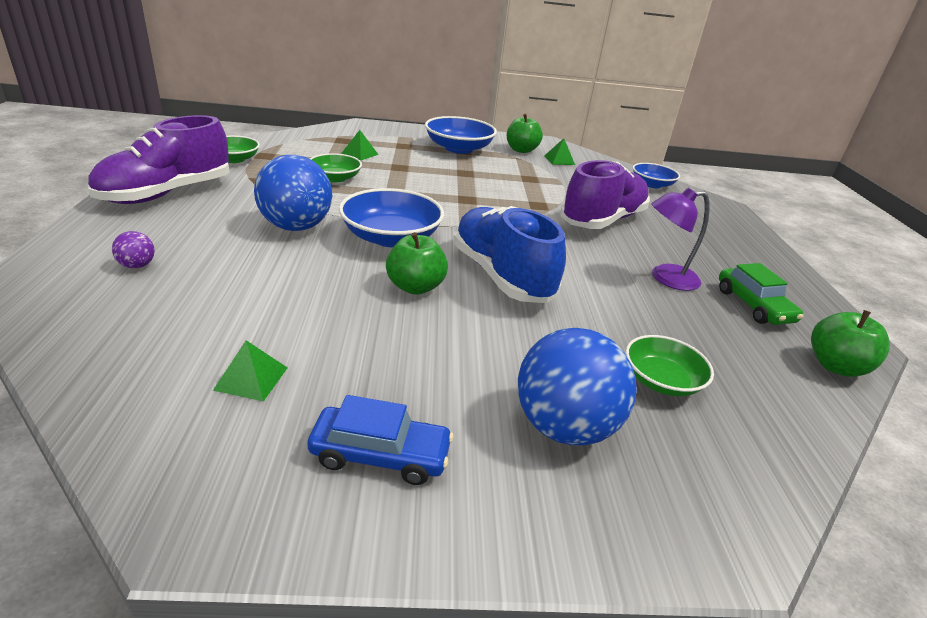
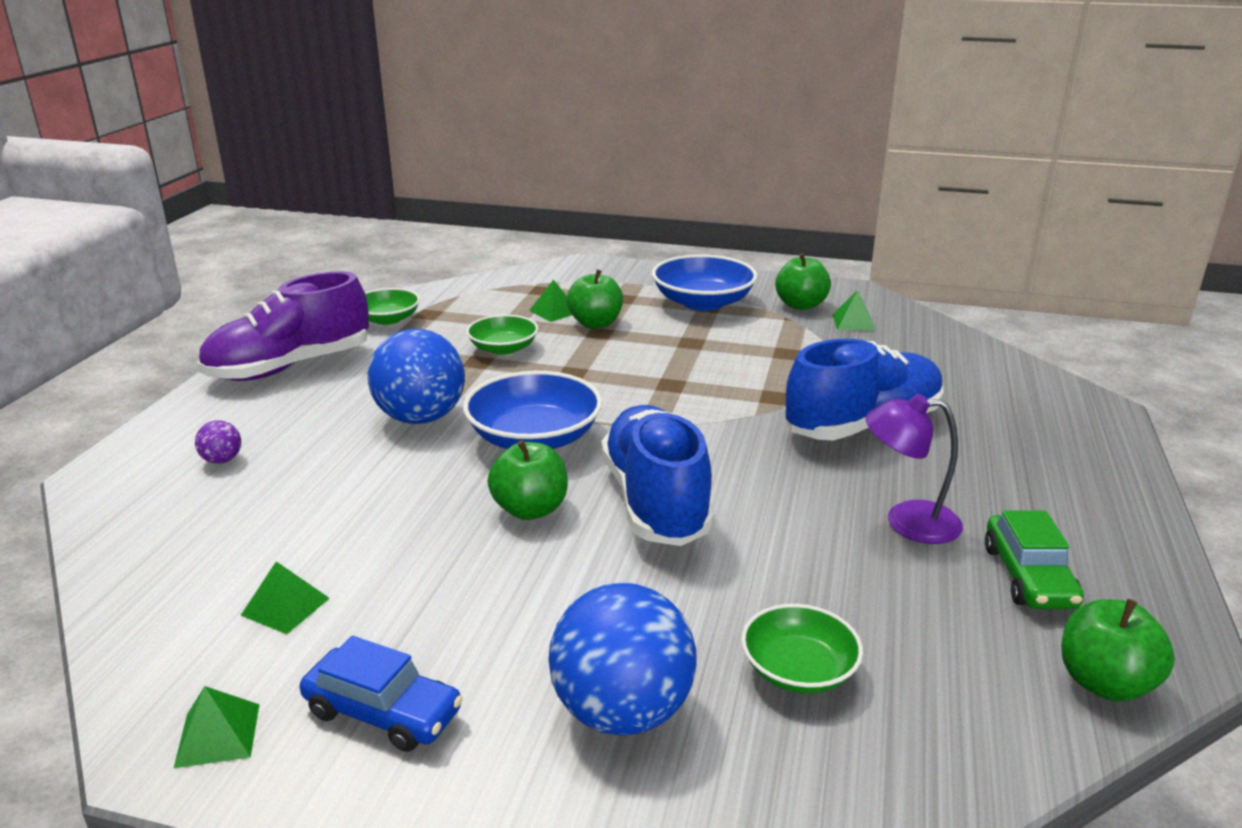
camera: 20 degrees right, 5 degrees down
(239, 498) = (217, 735): none -> green pyramid
(393, 161) = (595, 324): none -> green apple
(602, 220) = (862, 425): purple shoe -> blue shoe
(652, 184) = (989, 366): blue bowl -> none

